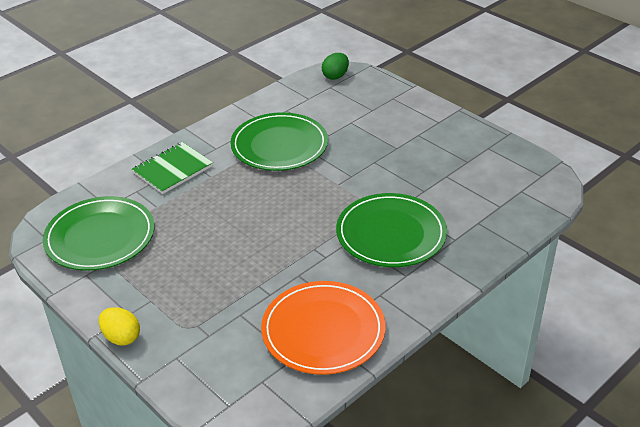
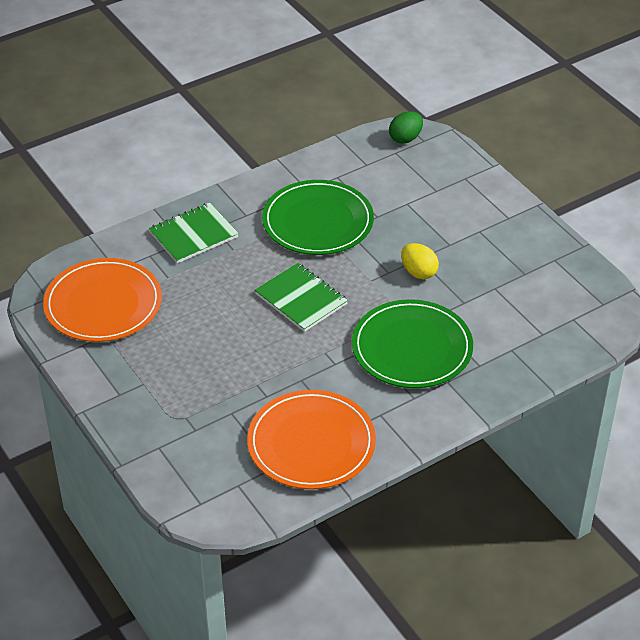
camera: 10 degrees right, 5 degrees up
(100, 237) = (103, 304): green plate -> orange plate
(121, 337) = (108, 418): yellow egg -> yellow egg (418, 272)
(281, 208) = (301, 299): none -> green notebook

